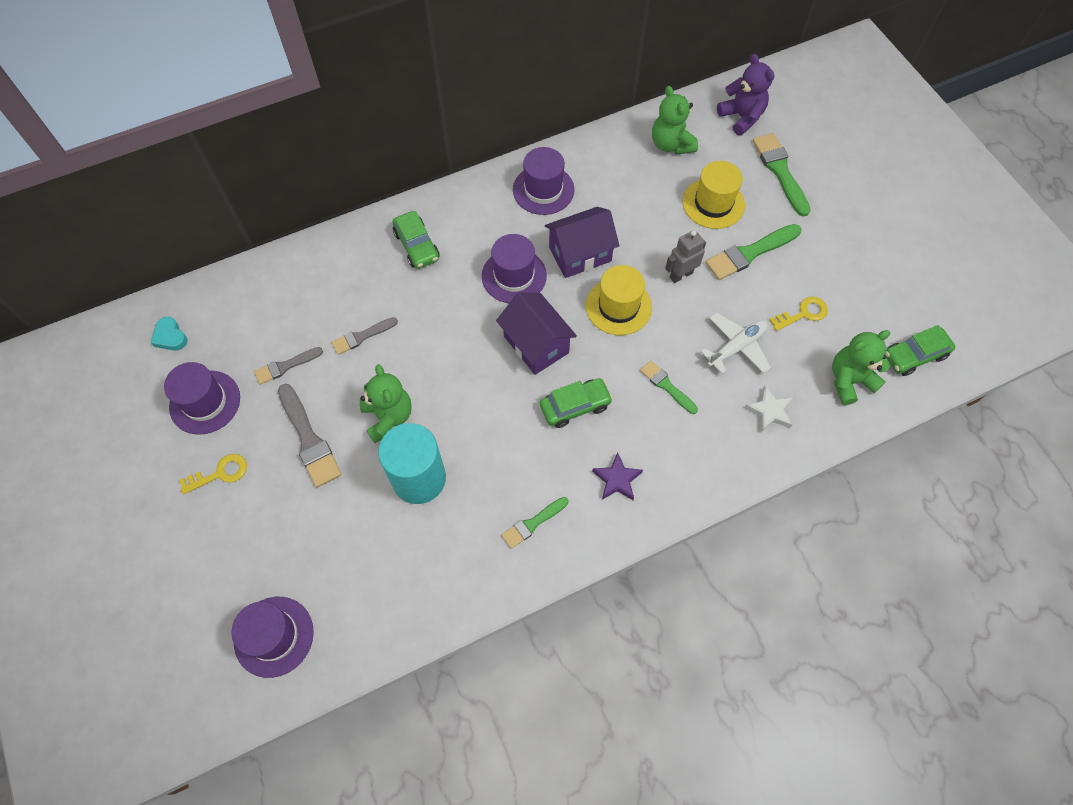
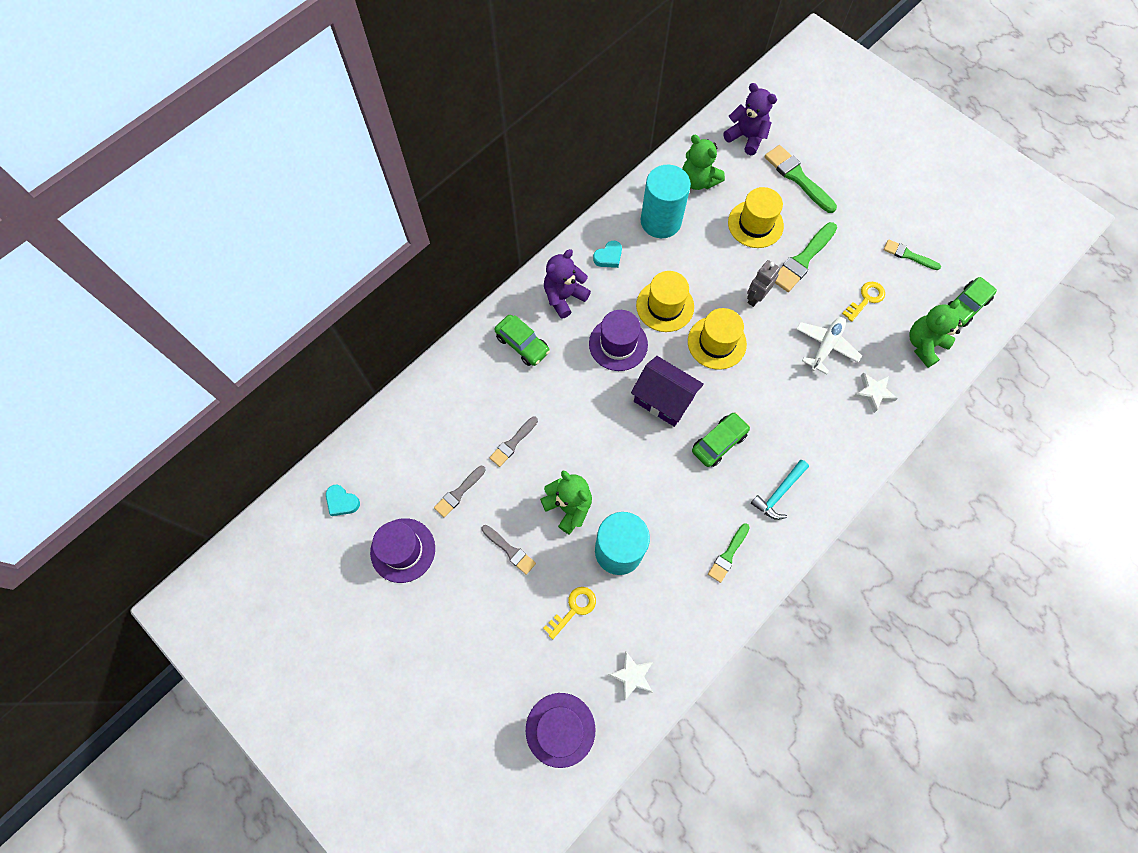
camera: 20 degrees left, 5 degrees up
(220, 473) = (447, 608): yellow key -> yellow key (573, 609)
(309, 439) = (510, 550): grey brush -> grey brush, size x0.61
(373, 610) = (632, 676): none -> white star
(480, 214) = (564, 297): none -> purple teddy bear
(543, 190) = (608, 257): purple hat -> turquoise heart
(580, 254) = (665, 306): purple house -> yellow hat
(613, 171) = (660, 221): none -> turquoise cylinder
(617, 479) = (779, 493): purple star -> turquoise hammer
(666, 386) = (784, 399): green brush -> green brush (908, 255)

